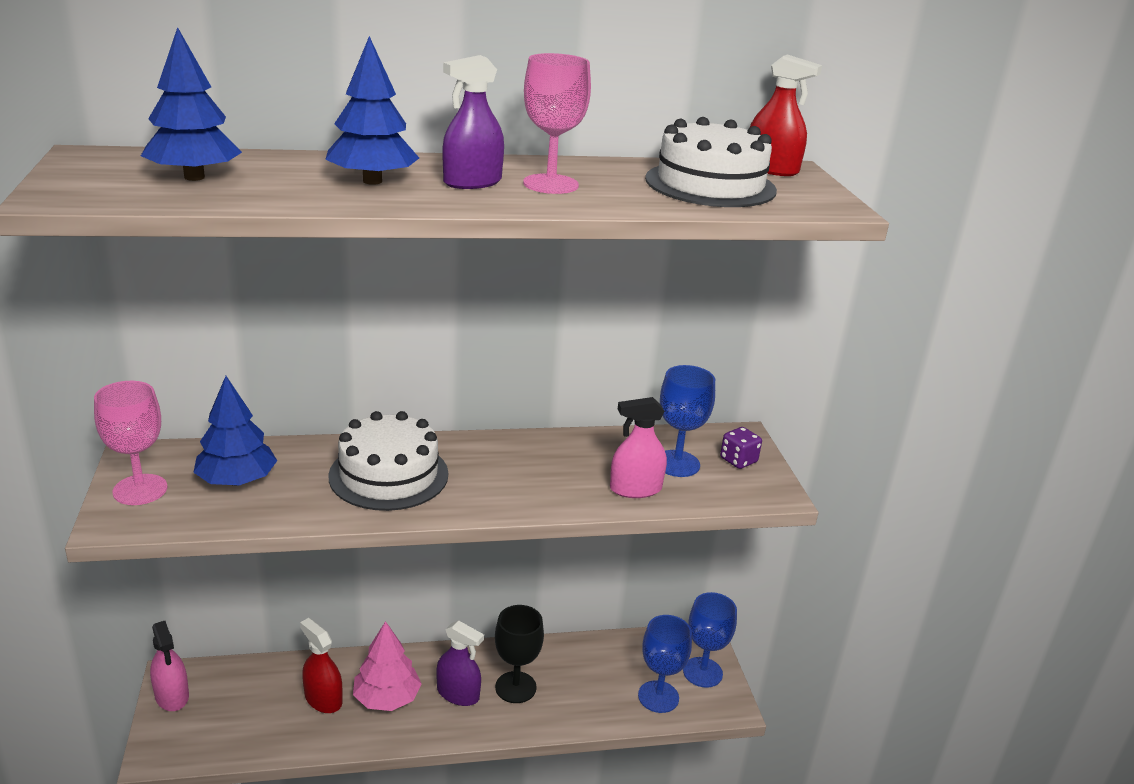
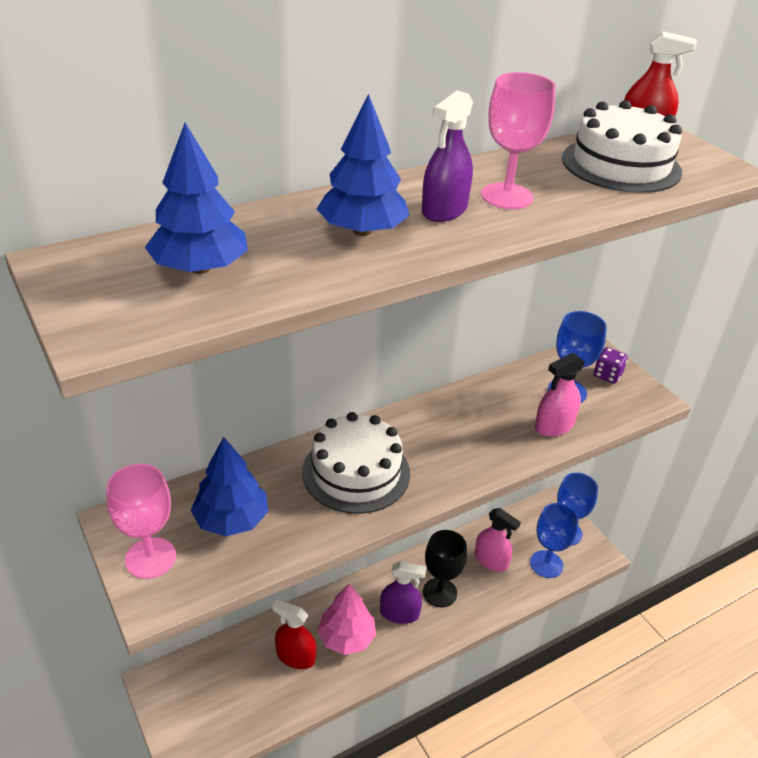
camera: 20 degrees left, 10 degrees up
(172, 696) = (165, 699): pink spray bottle -> pink spray bottle (491, 560)

